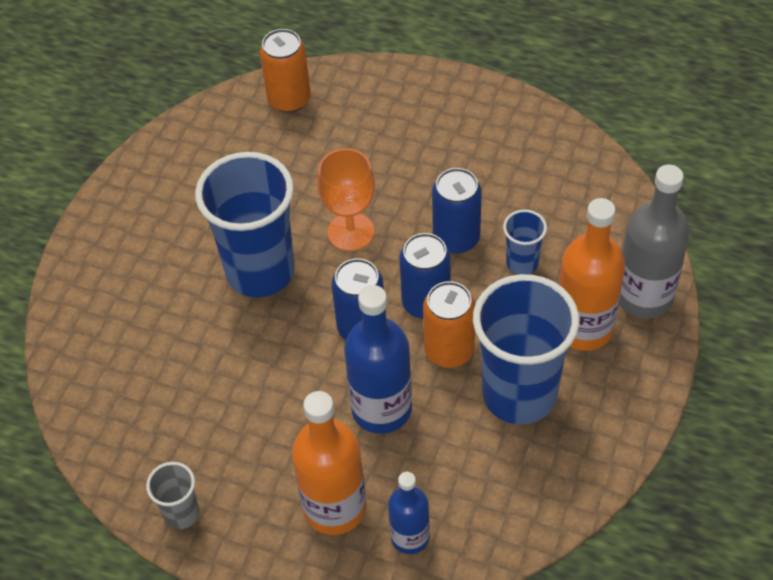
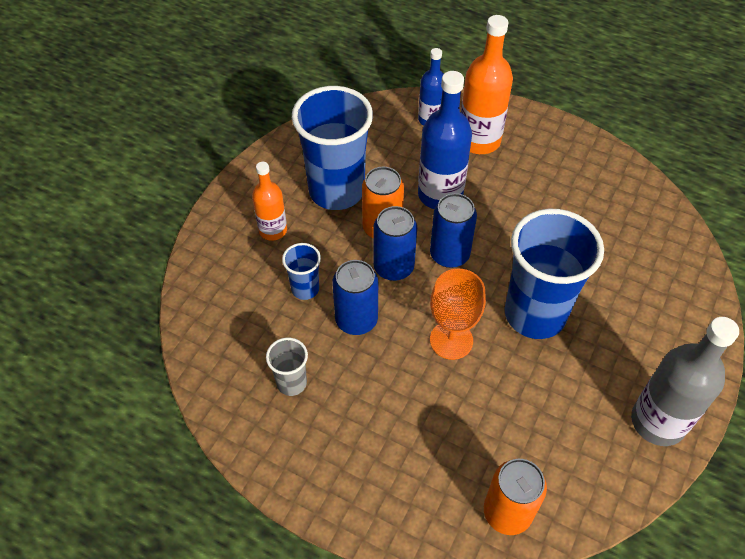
camera: 175 degrees left, 0 degrees up
(181, 513) = (584, 149): grey cup -> grey cup (291, 383)
(583, 328) = (273, 230): orange bottle -> orange bottle, size x0.61
(644, 296) = (216, 247): grey bottle -> grey bottle (658, 422)

